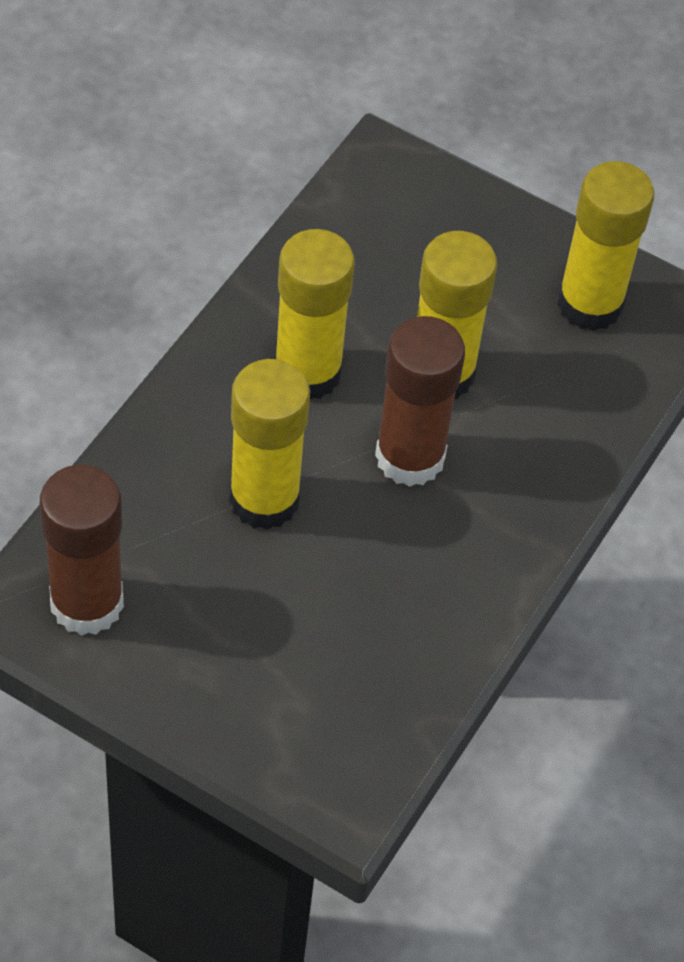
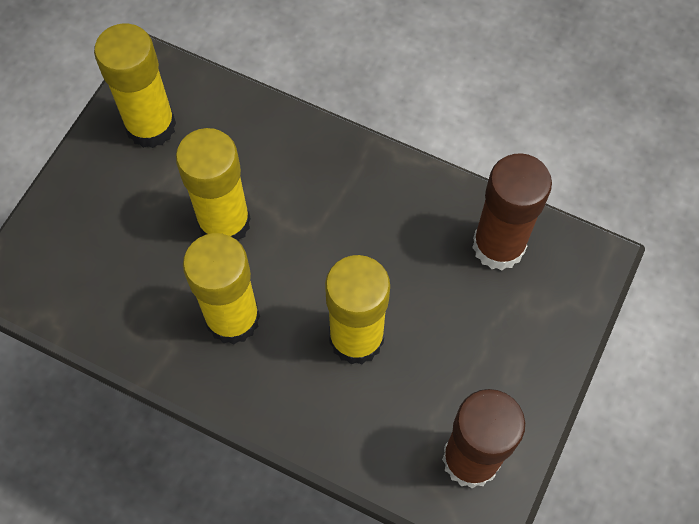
camera: 90 degrees left, 10 degrees up
(410, 457) = (304, 239): brown glue stick -> brown glue stick (498, 246)

